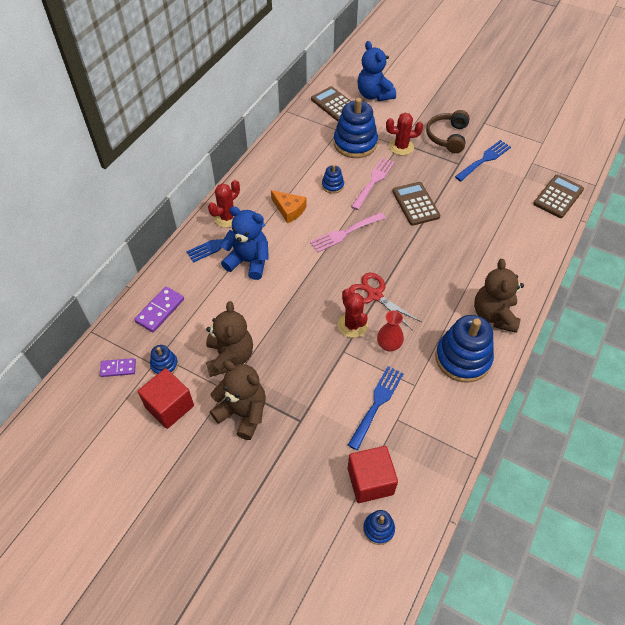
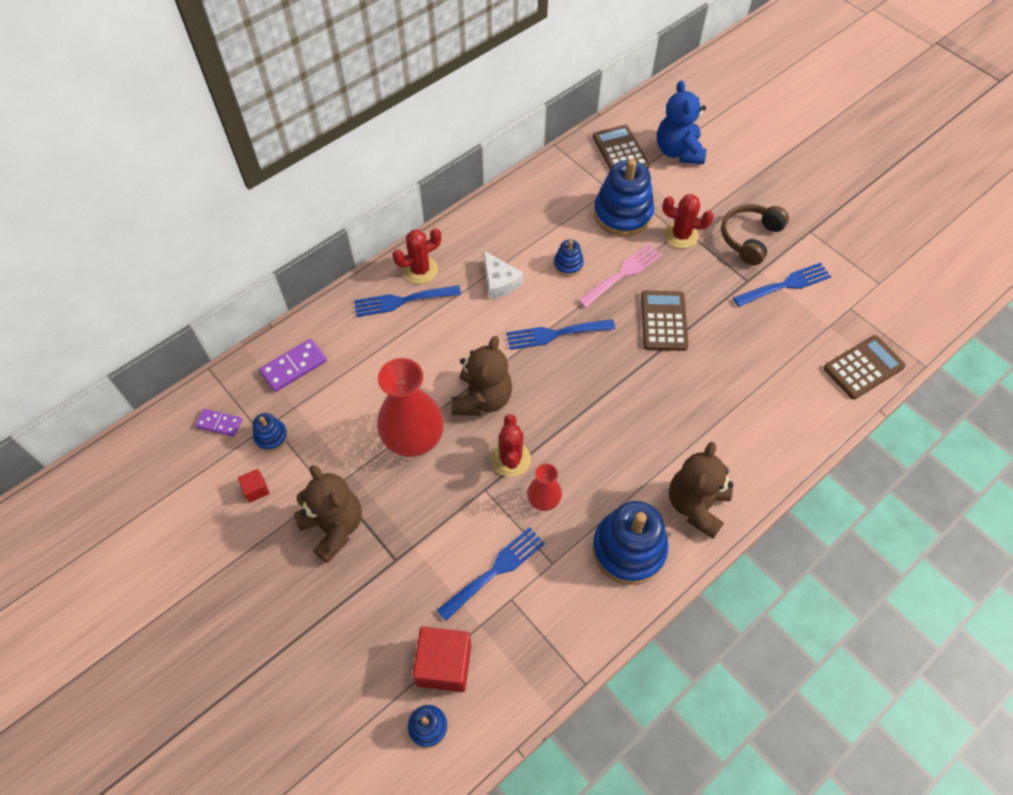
camera: 20 degrees right, 5 degrees up
(169, 406) = (256, 489): red cube -> red cube, size x0.48
(230, 357) = (348, 452): brown teddy bear -> brown teddy bear (482, 399)
(249, 261) = (421, 336): blue teddy bear -> none
(275, 333) = (413, 439): none -> red vase
(289, 210) = (499, 282): orange cheese -> white cheese
(345, 233) = (555, 334): pink fork -> blue fork
(375, 295) = (555, 429): red scissors -> none

